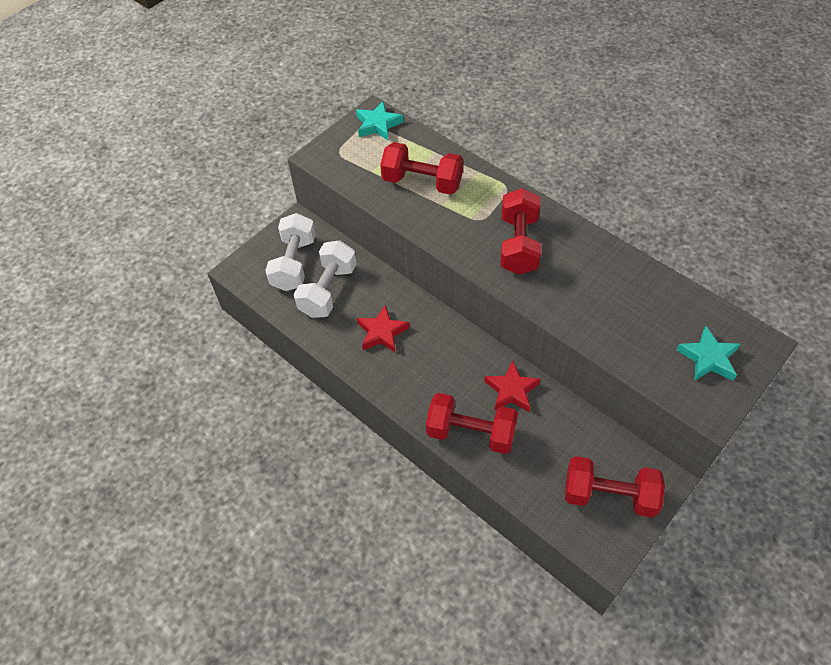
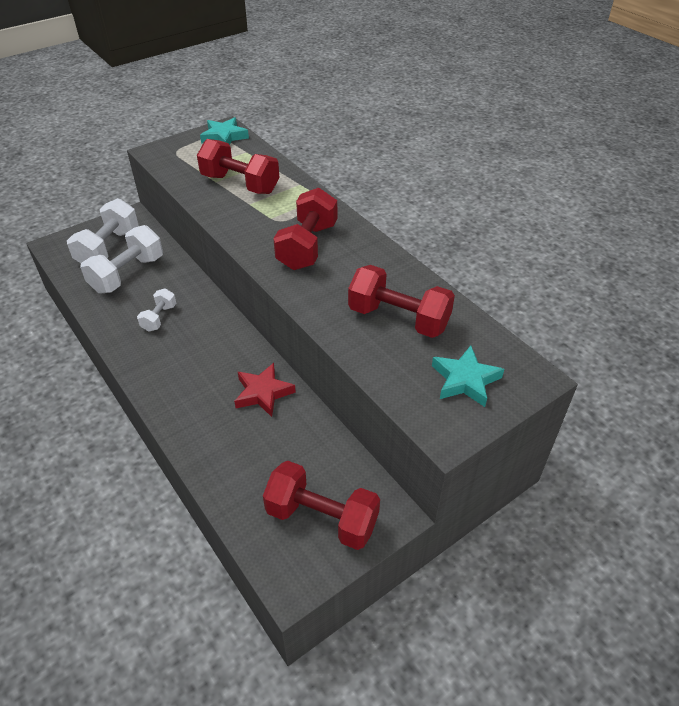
camera: 10 degrees right, 10 degrees down
(382, 332) = (159, 318): red star -> white dumbbell
(471, 433) = (200, 425): red dumbbell -> red dumbbell (398, 319)

